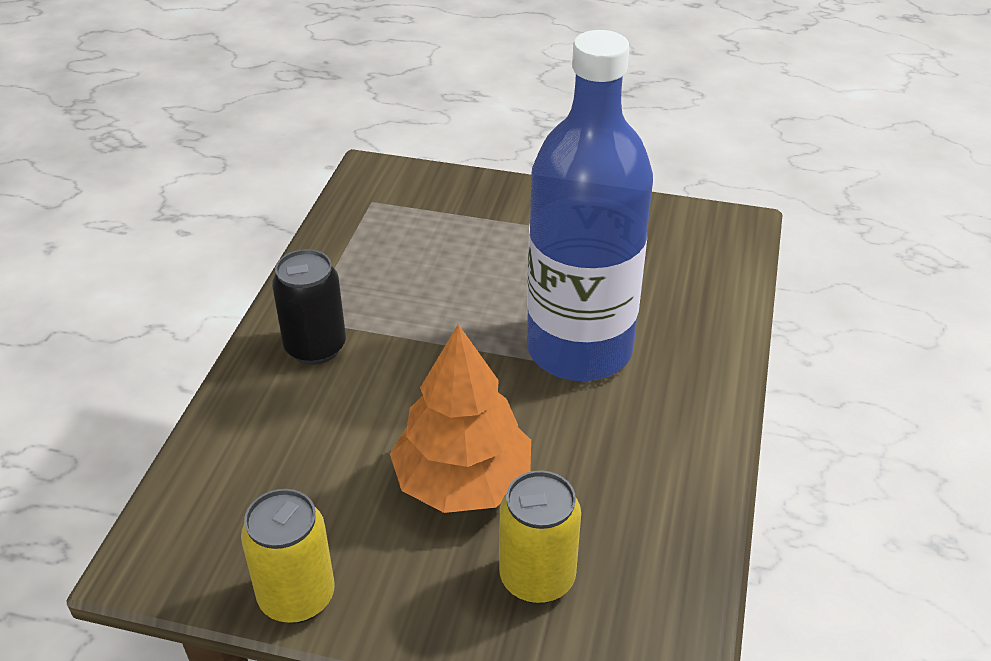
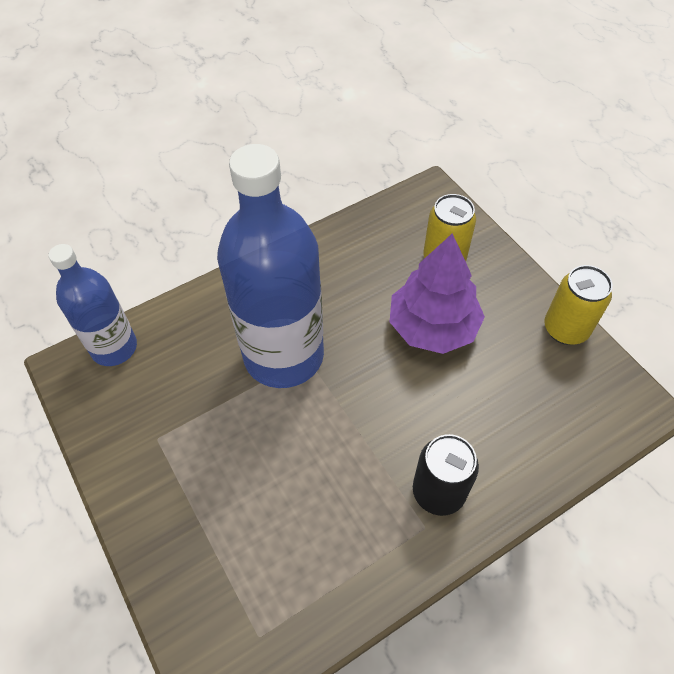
camera: 135 degrees left, 15 degrees up
(462, 481) = (433, 327): orange tree -> purple tree
(728, 257) = (114, 348): none -> blue bottle

